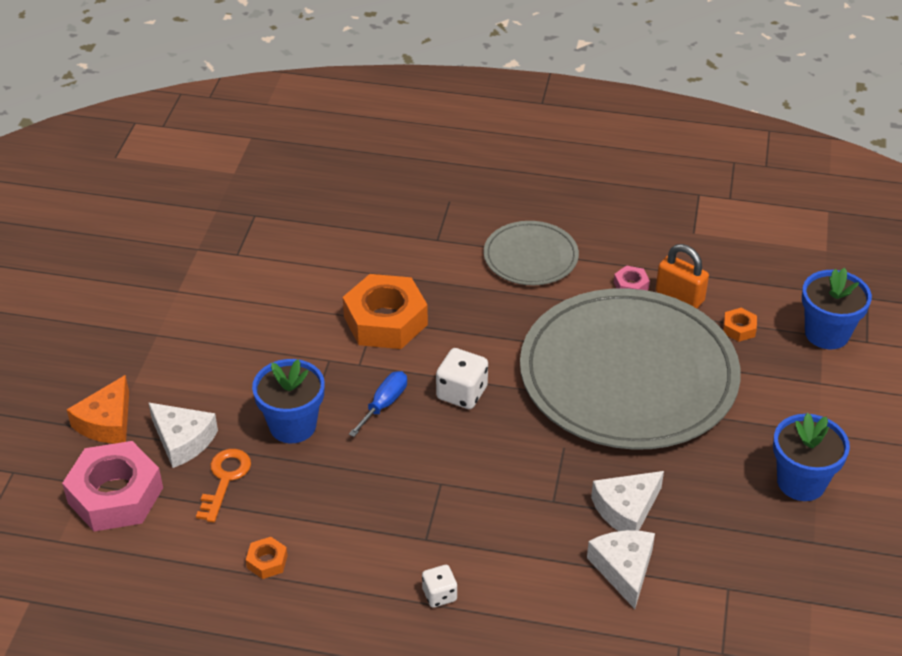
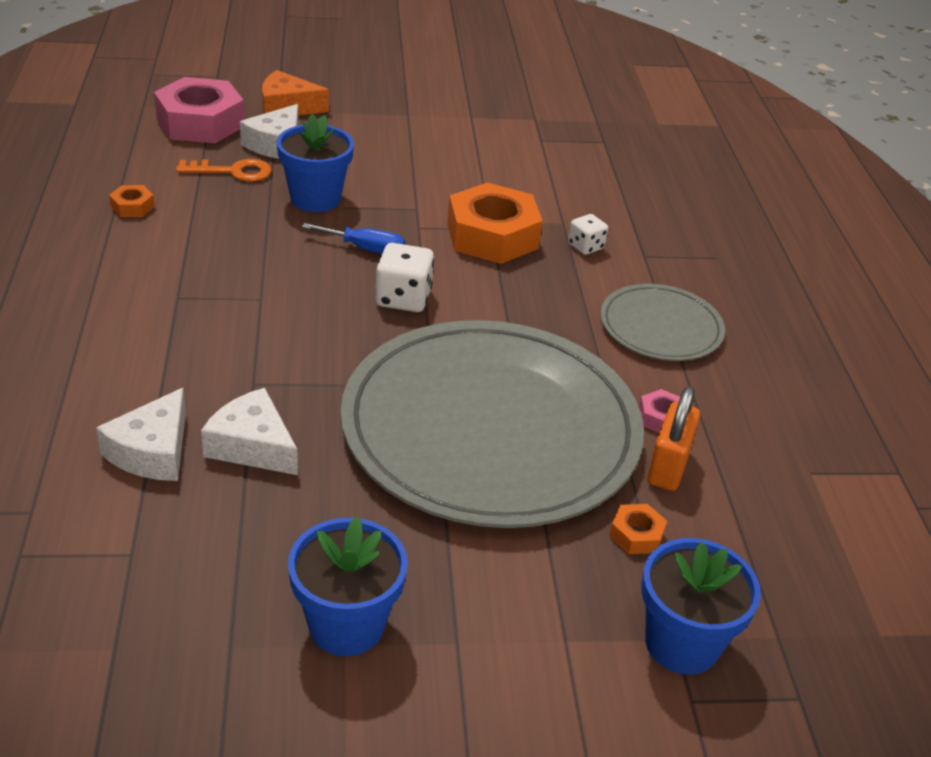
camera: 70 degrees right, 5 degrees down
(439, 595) = (99, 314): white dice -> white dice (585, 246)
(623, 569) = (152, 451): white cheese -> white cheese turned 135 degrees clockwise

